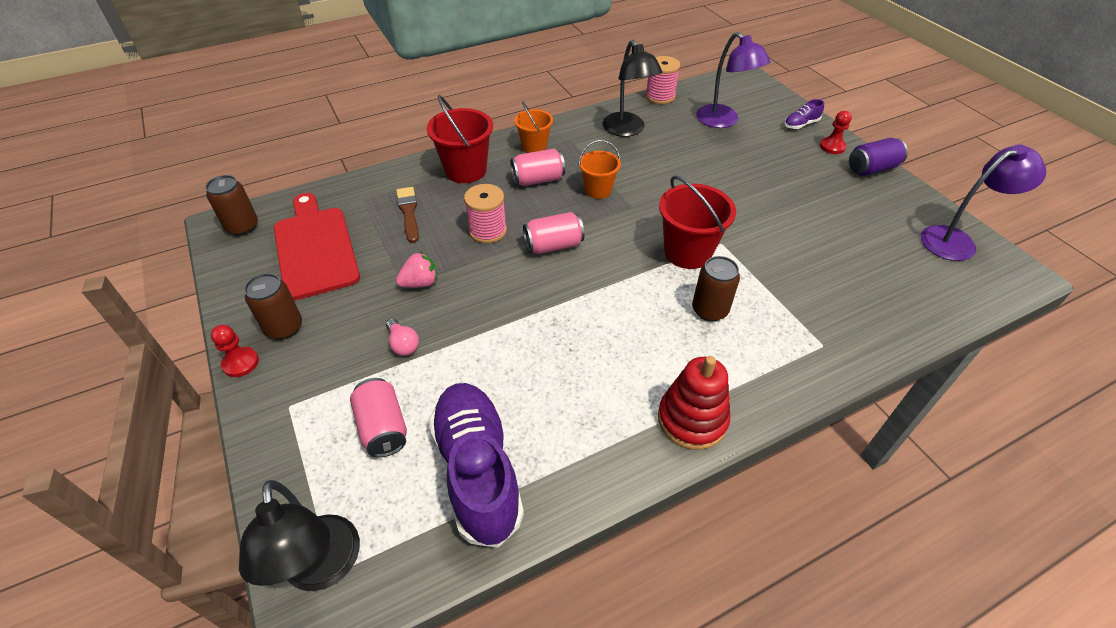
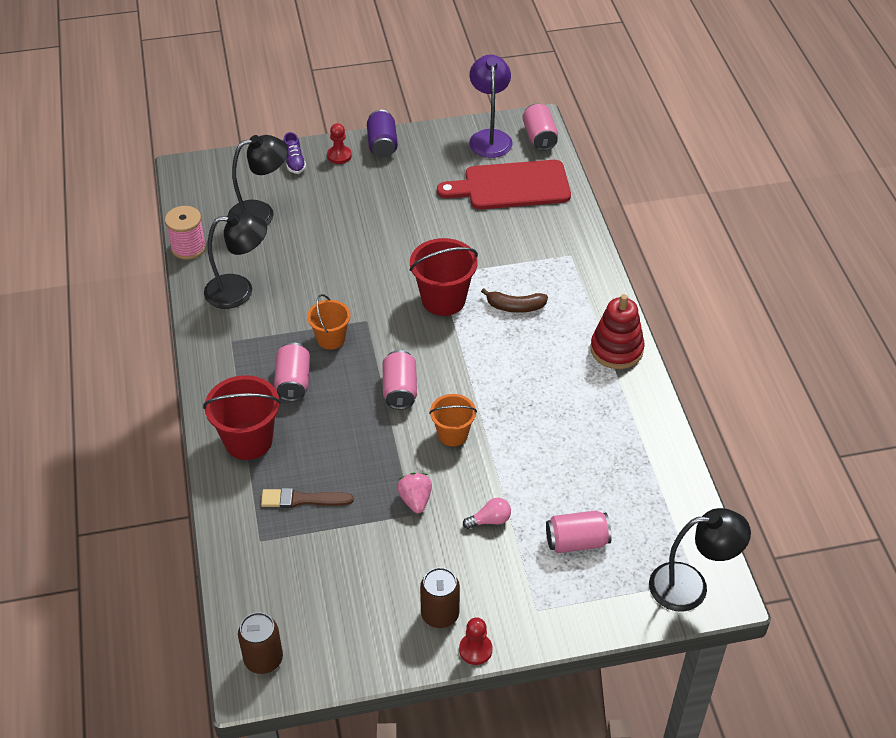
camera: 75 degrees left, 0 degrees up
(315, 248) = (329, 587): red cutting board -> red cutting board (511, 186)
(477, 470) = (630, 484): purple shoe -> none
(487, 231) = (359, 437): pink spool -> none
(534, 146) = (232, 374): orange bucket -> orange bucket (452, 434)
(709, 310) = (515, 307): brown can -> brown banana
(723, 121) = (261, 214): purple lamp -> black lamp
(998, 282) = (539, 137): none -> pink can

